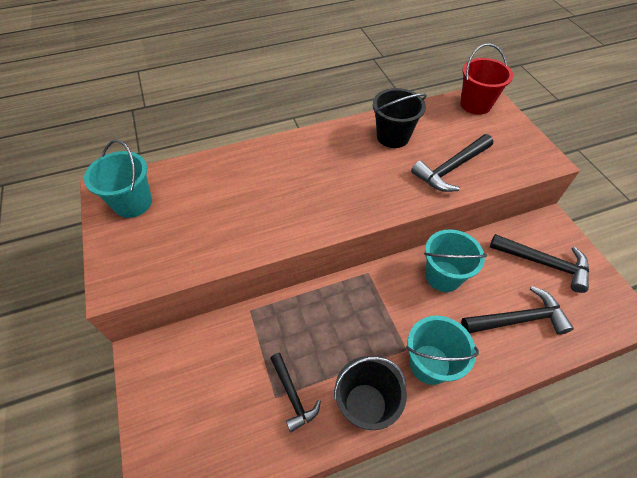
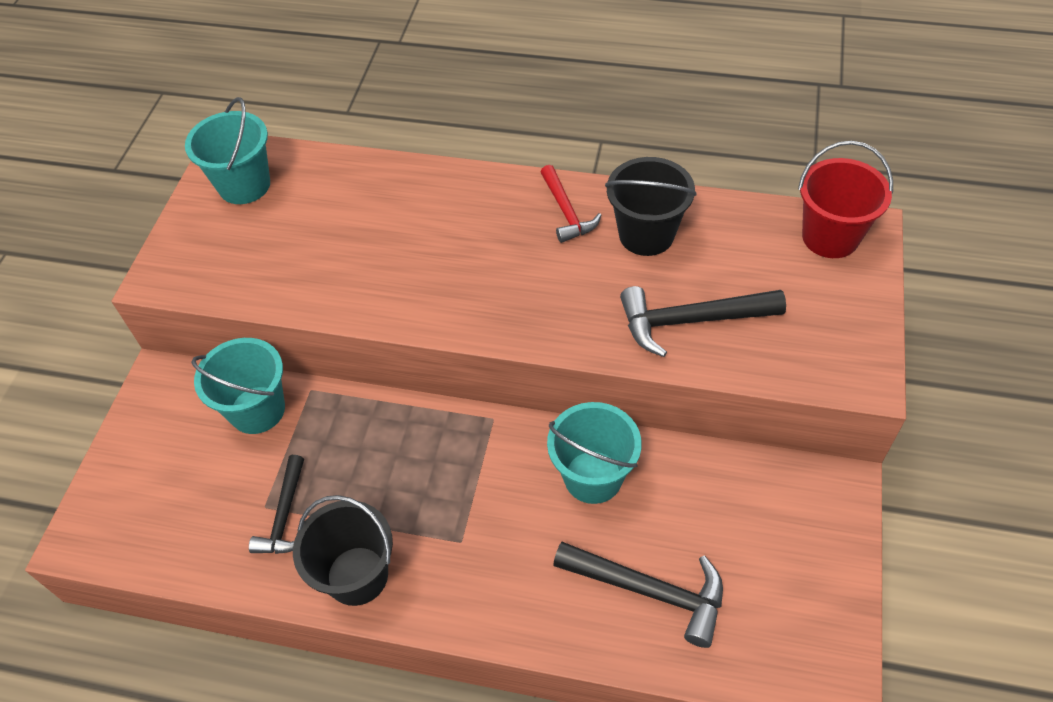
camera: 35 degrees right, 0 degrees up
(342, 141) = (566, 211): none -> red hammer
(429, 364) = (475, 576): turquoise bucket -> turquoise bucket (257, 410)
(543, 263) = (765, 539): black hammer -> none

